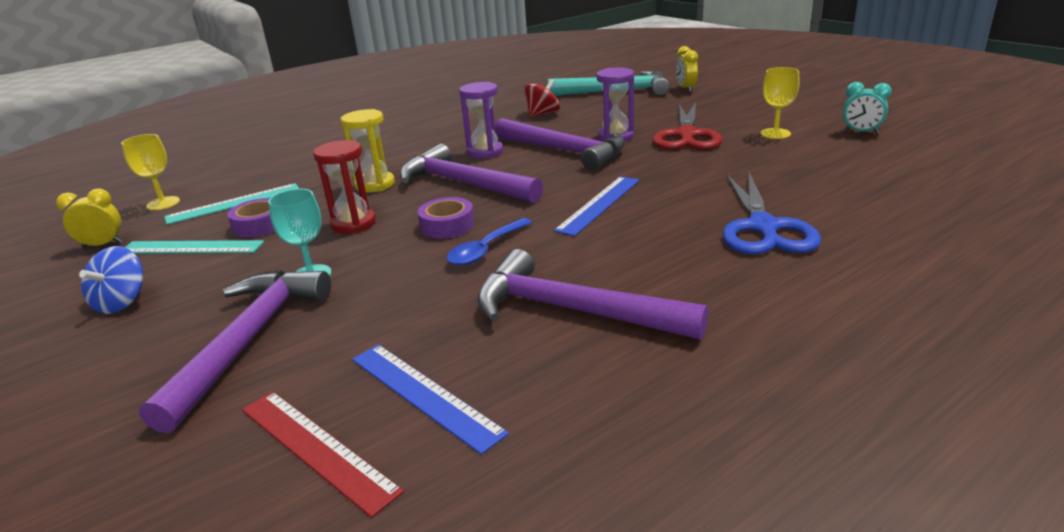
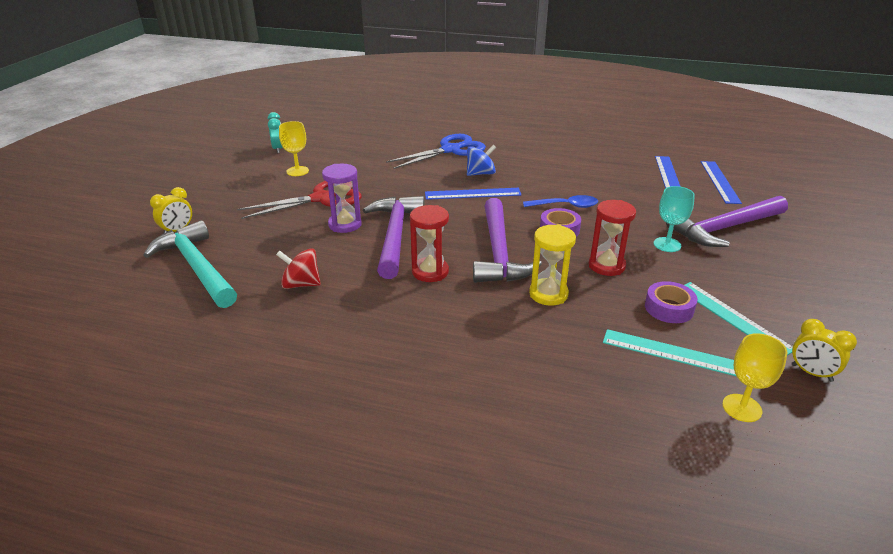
camera: 130 degrees left, 5 degrees up
(122, 302) = (794, 294): blue spinning top -> blue spinning top (480, 173)
(317, 448) = (719, 181): red ruler -> blue ruler
(485, 152) = (430, 272): purple hourglass -> red hourglass
(573, 310) = (578, 168): purple hammer -> none

